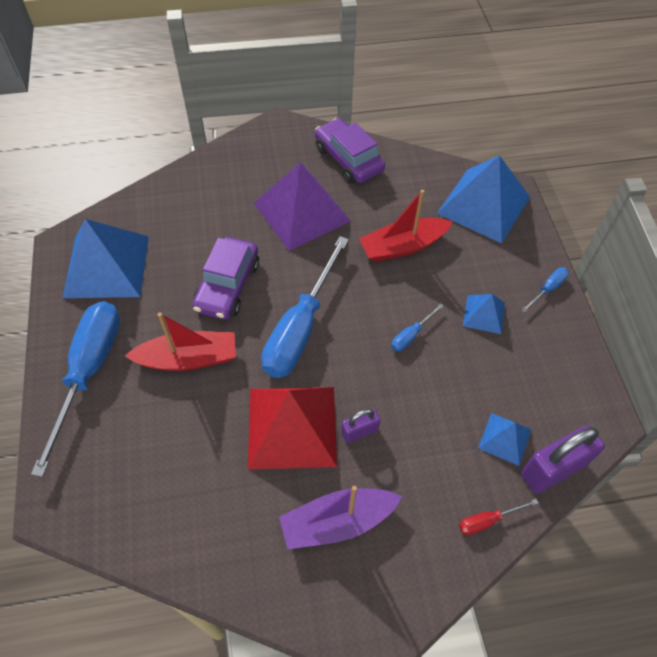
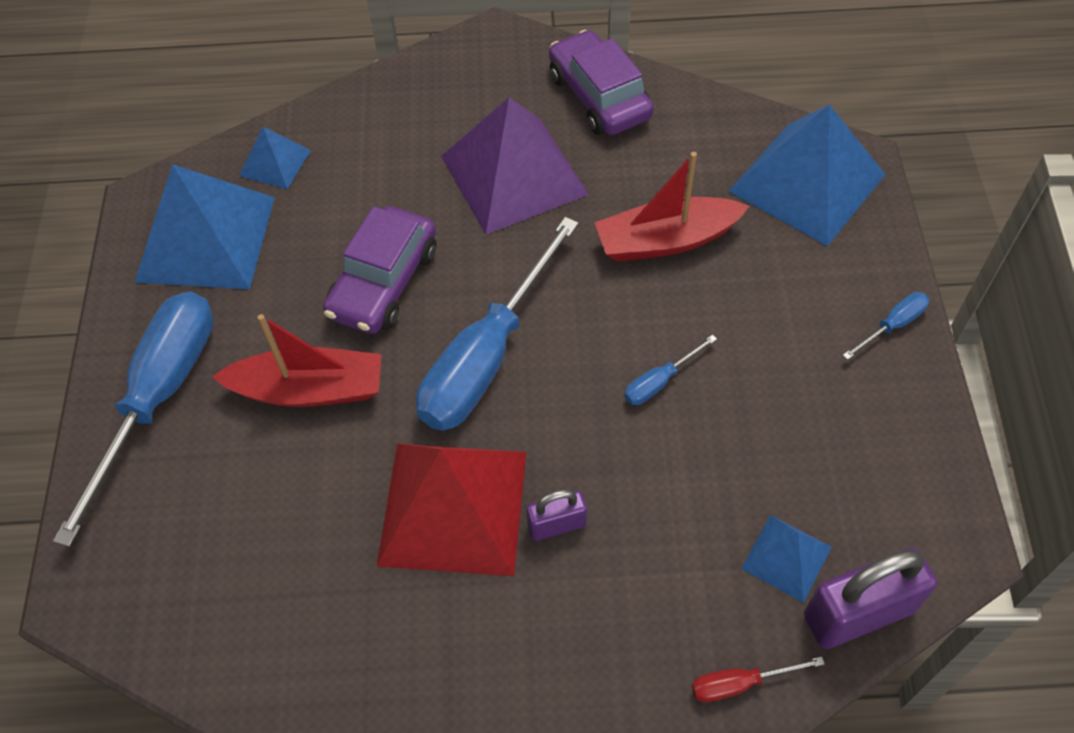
camera: 10 degrees right, 0 degrees up
(337, 522) = (503, 661): purple boat -> none
(484, 314) = (781, 357): blue pyramid -> blue pyramid (275, 162)

